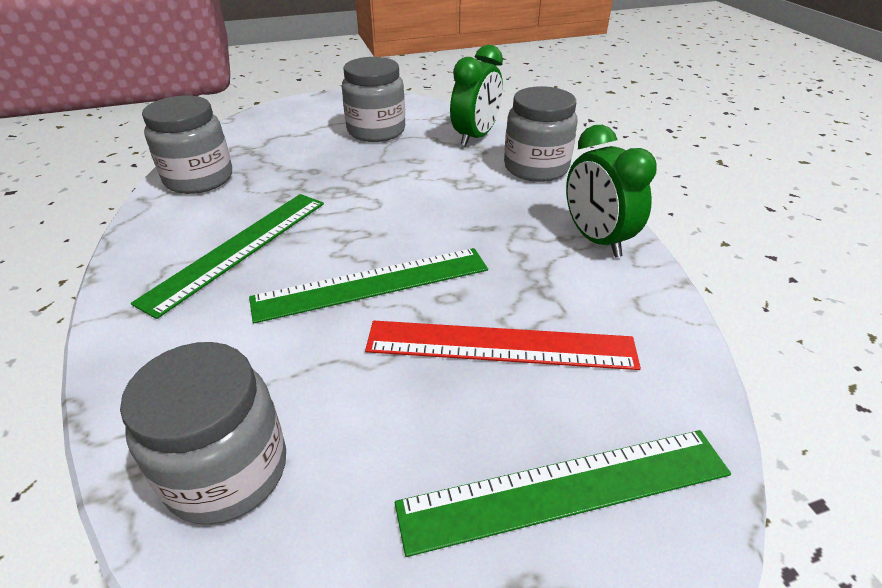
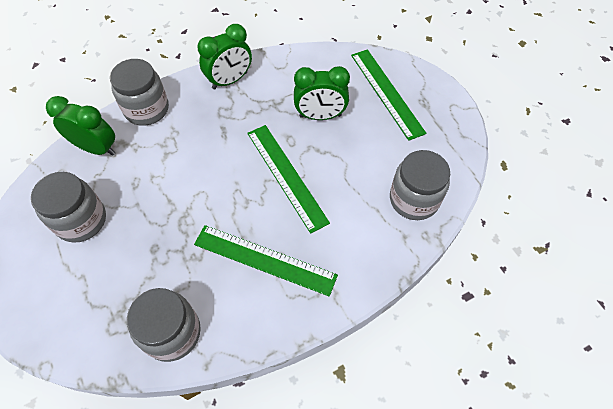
camera: 100 degrees left, 20 degrees up
(500, 345) = (320, 116): red ruler -> green clock

